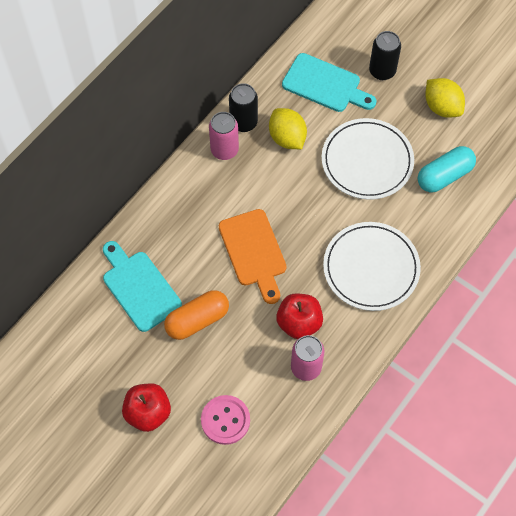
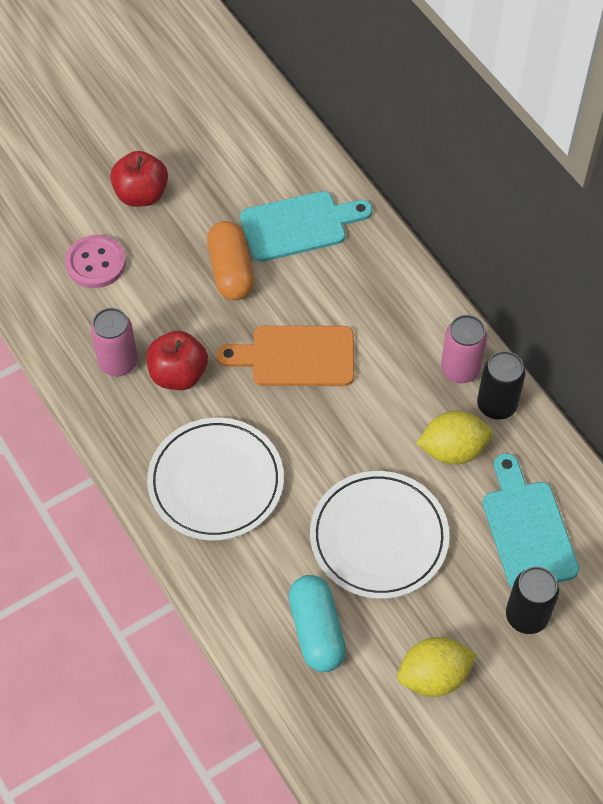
camera: 110 degrees right, 5 degrees down
(325, 84) = (527, 529): turquoise cutting board -> turquoise cutting board turned 120 degrees clockwise

